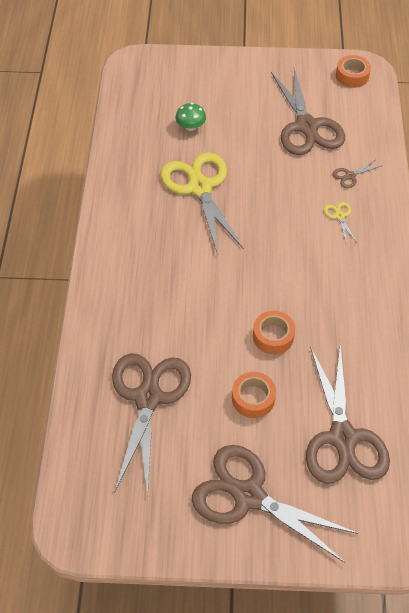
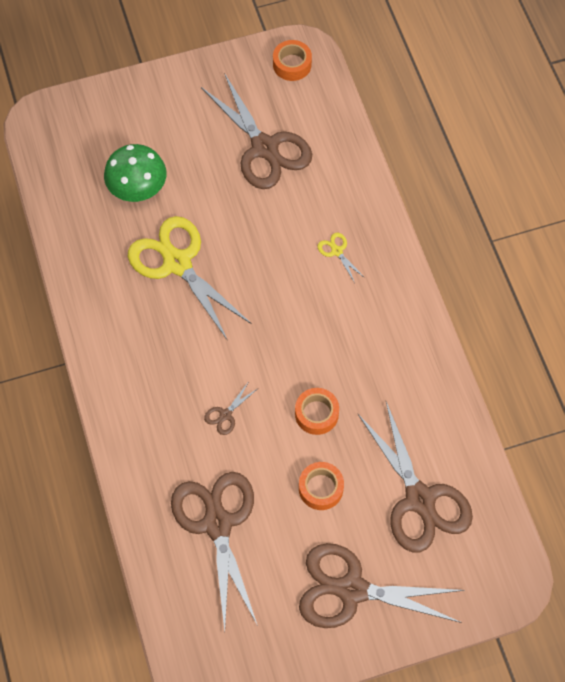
camera: 20 degrees left, 10 degrees up
(190, 126) = (137, 187): green mushroom -> green mushroom, size x1.73
(350, 176) = (332, 197): brown scissors -> brown scissors (225, 415)

